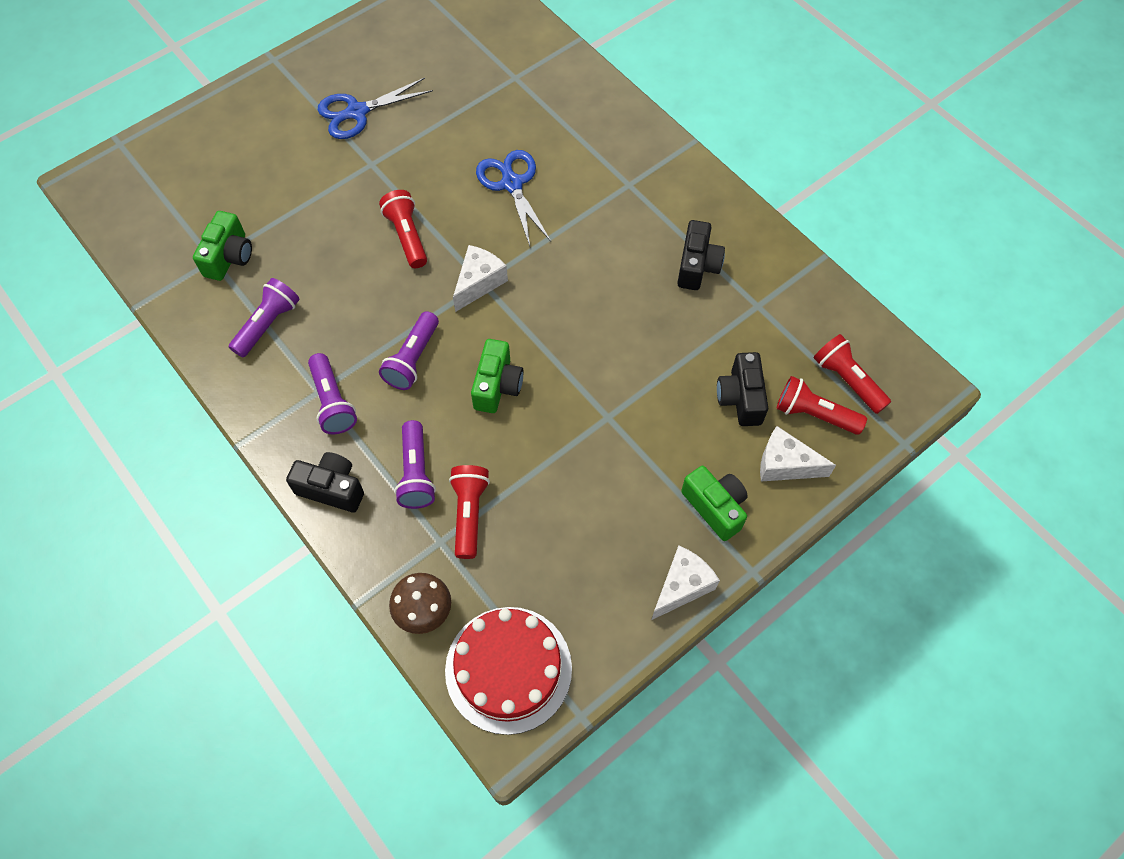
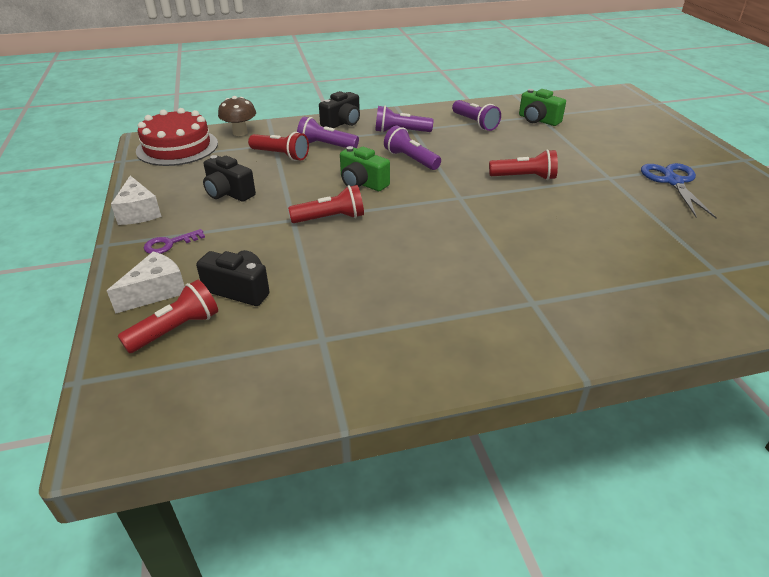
camera: 115 degrees right, 25 degrees down
(479, 283) = (460, 196): white cheese -> none
(512, 184) = (561, 234): blue scissors -> none
(697, 266) = (400, 314): black camera -> black camera (228, 193)
(715, 507) = (169, 244): green camera -> purple key
(847, 380) = (182, 370): red flashlight -> red flashlight (330, 218)

